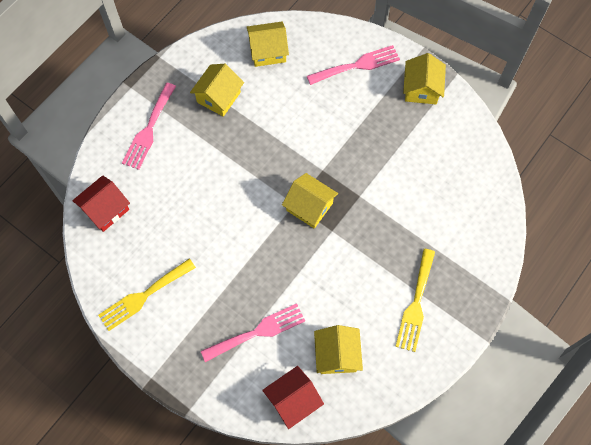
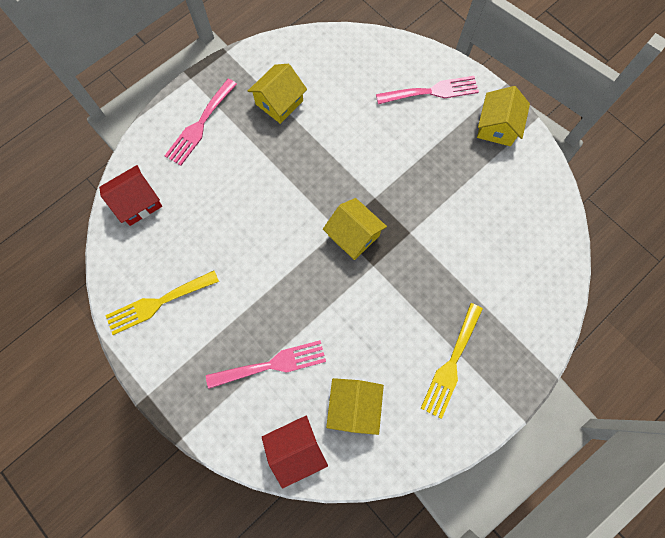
camera: 10 degrees right, 5 degrees up
(268, 51) = (340, 62): yellow house -> none

